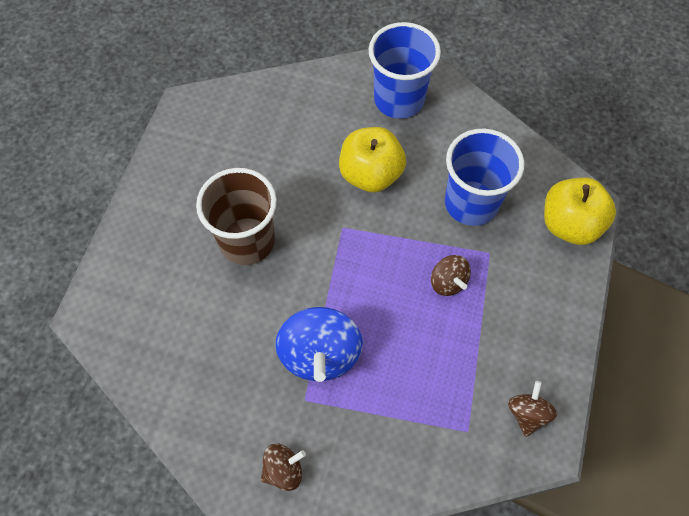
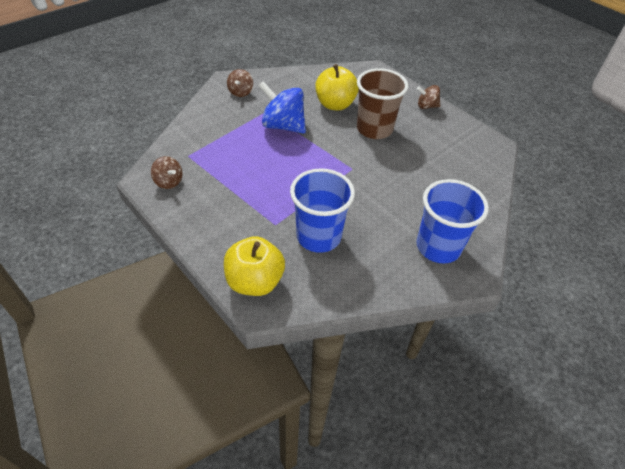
camera: 120 degrees right, 15 degrees down
(370, 174) = (381, 199): yellow apple -> yellow apple (335, 104)
(448, 282) = (274, 193): brown spinning top -> brown spinning top (426, 106)

